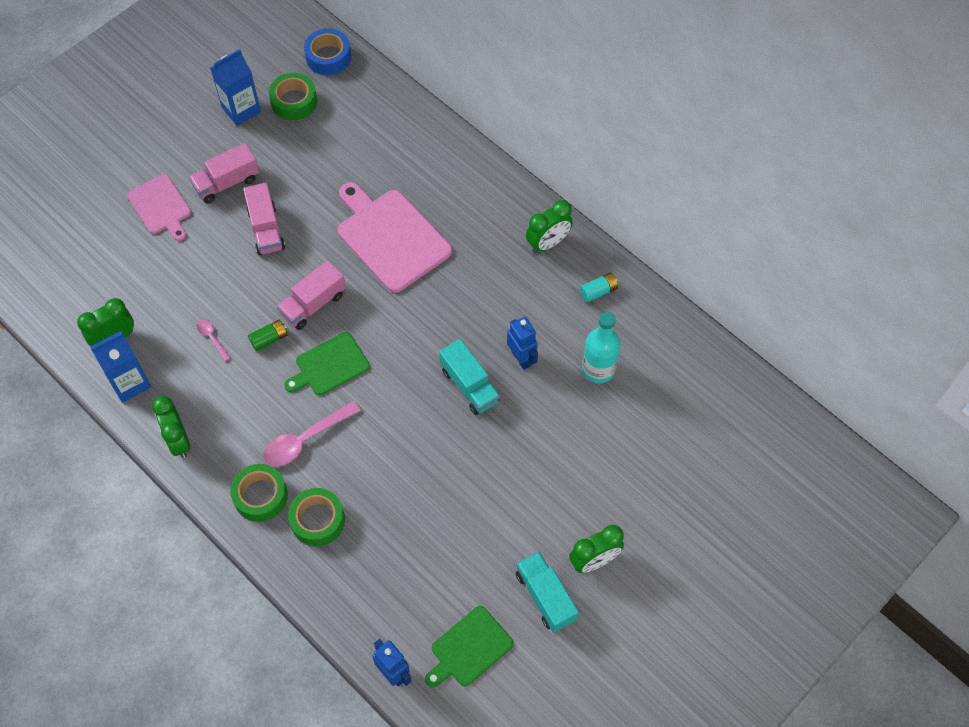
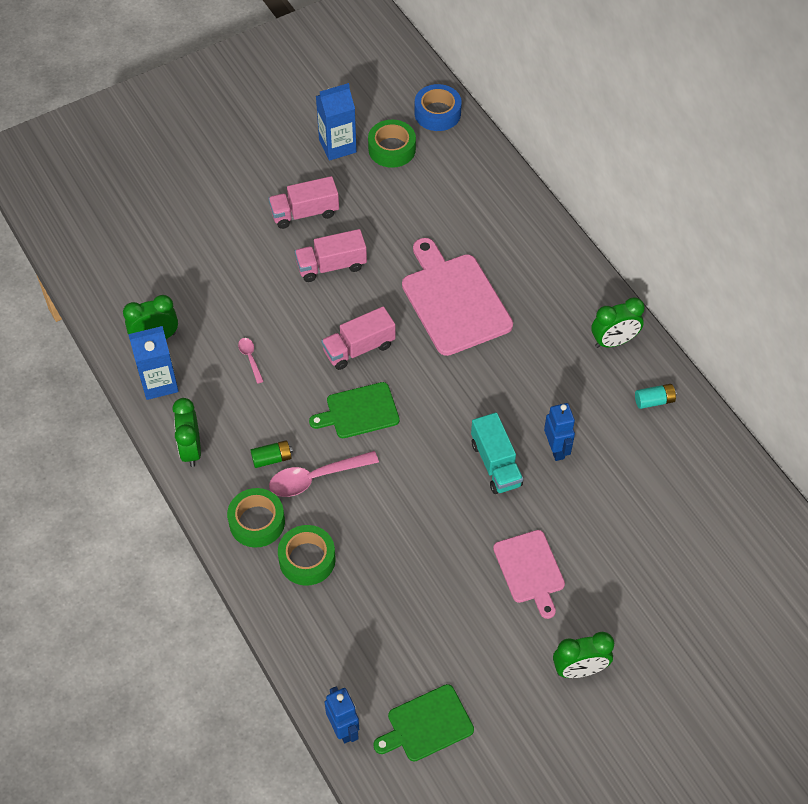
camera: 15 degrees right, 5 degrees down
(160, 207) = (234, 222): pink cutting board -> pink cutting board (530, 570)
(266, 229) = (331, 266): pink truck -> pink truck turned 75 degrees clockwise
(269, 339) = (306, 372): green battery -> green battery (272, 458)
(545, 597) = (519, 693): turquoise truck -> none
(598, 369) = (634, 478): turquoise bottle -> none

